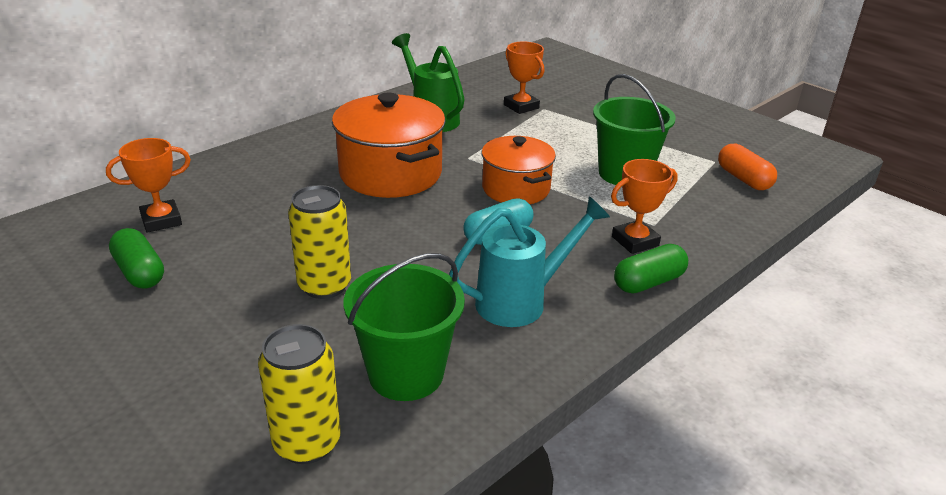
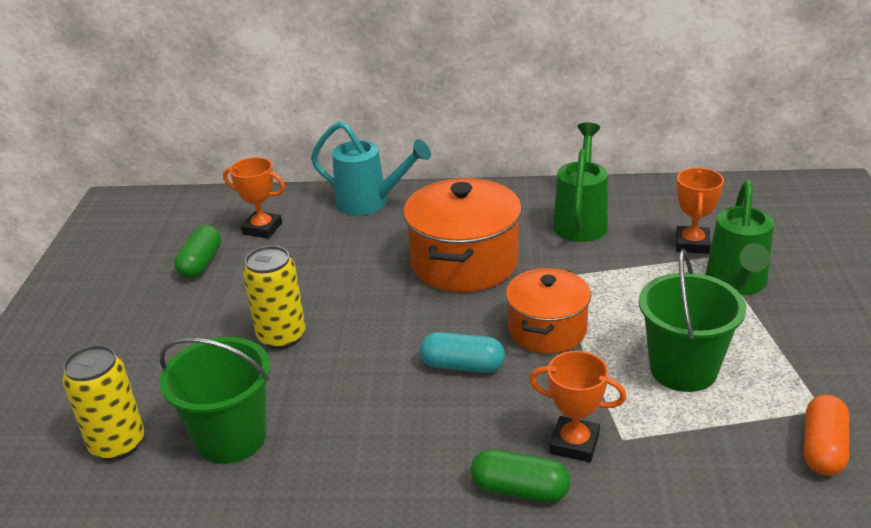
camera: 50 degrees right, 0 degrees up
(522, 301) = (389, 436): turquoise watering can -> turquoise watering can (370, 203)
(579, 118) = (737, 284): none -> green watering can

